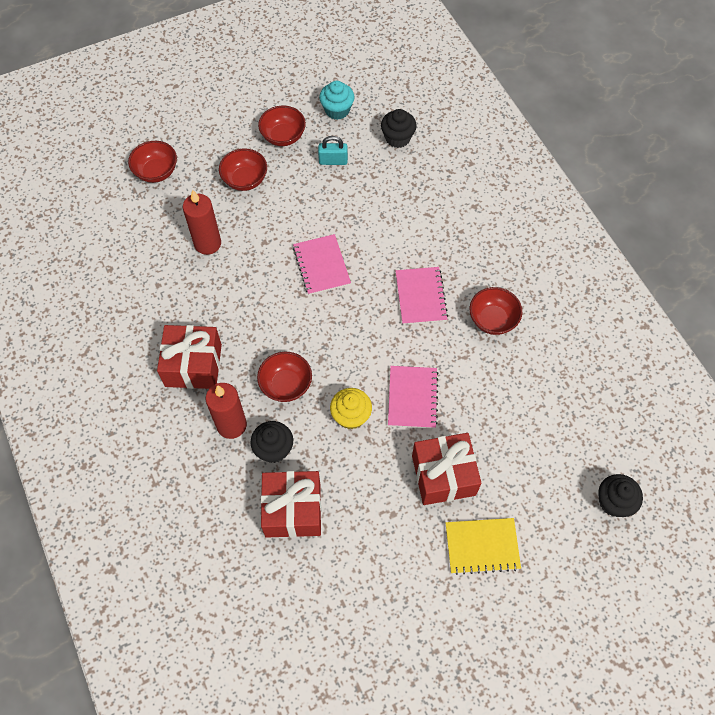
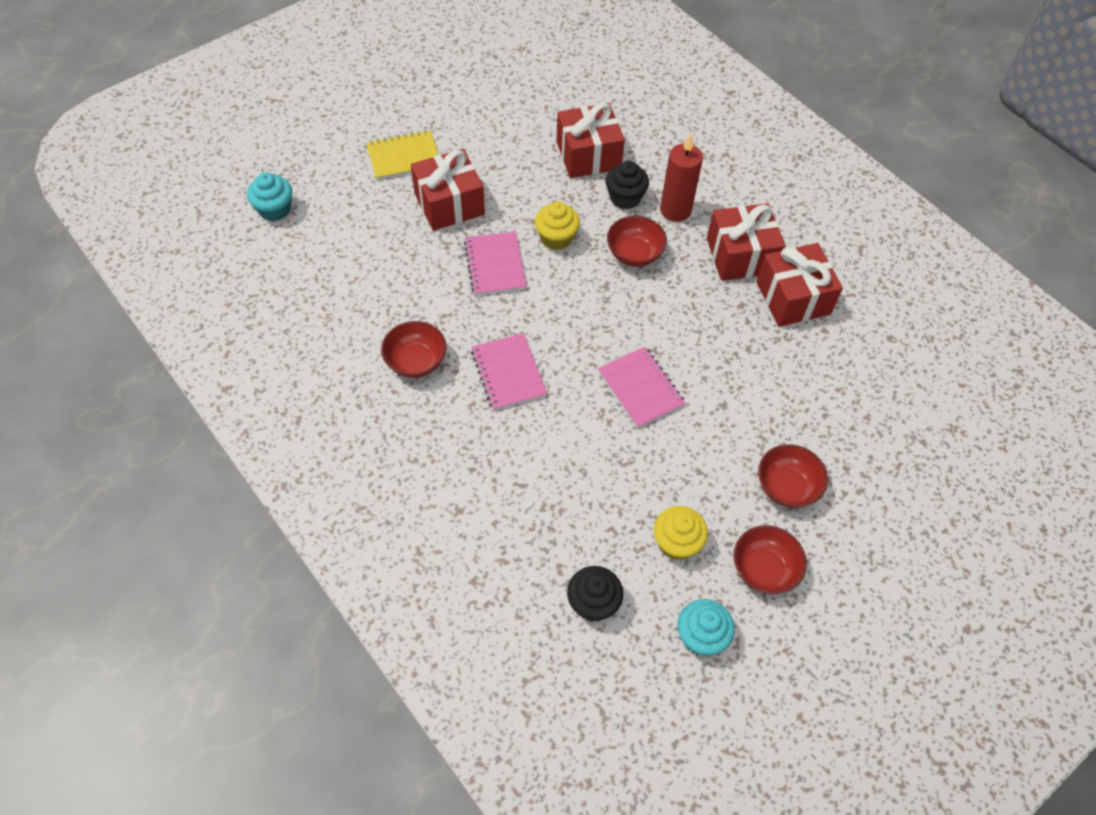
camera: 165 degrees right, 5 degrees down
(156, 172) = (910, 475): red bowl -> none
(168, 317) = (793, 298): none -> red gift
(207, 243) = (792, 389): red candle -> none
(333, 161) = (676, 543): turquoise padlock -> yellow cupcake
(614, 502) = (275, 209): black cupcake -> turquoise cupcake

